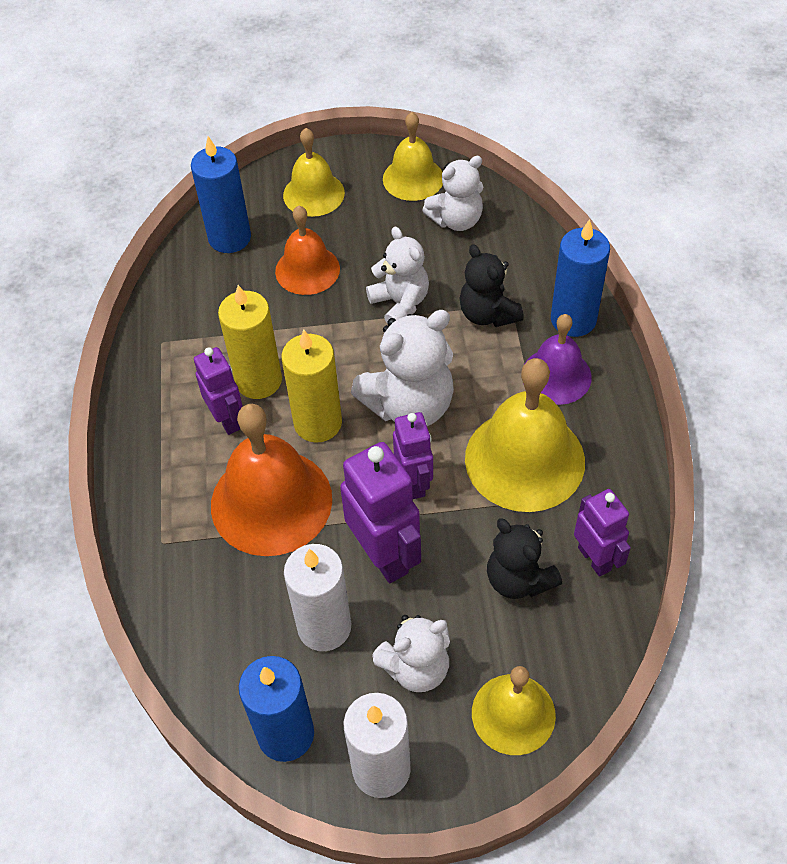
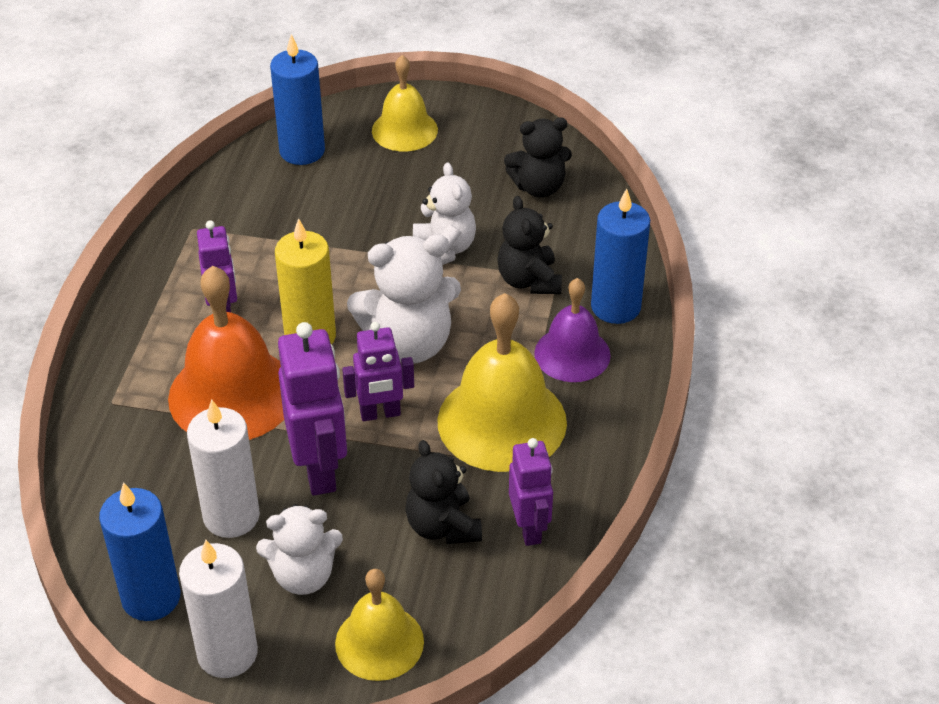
camera: 15 degrees right, 10 degrees down
(258, 380) = (270, 285): yellow candle -> none
(307, 270) = (365, 197): orange bell -> none
(413, 178) = (513, 138): yellow bell -> none
(414, 483) = (380, 414): purple robot -> purple robot turned 75 degrees clockwise
(456, 220) = (539, 187): white teddy bear -> black teddy bear

